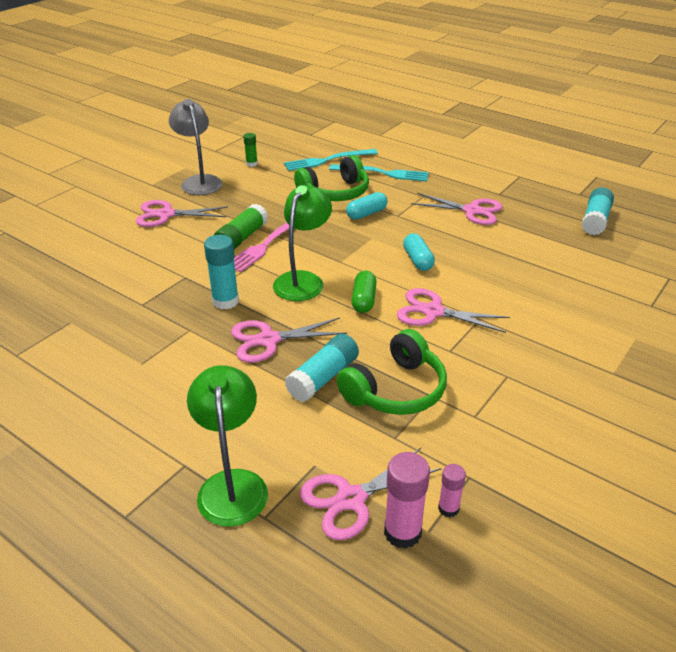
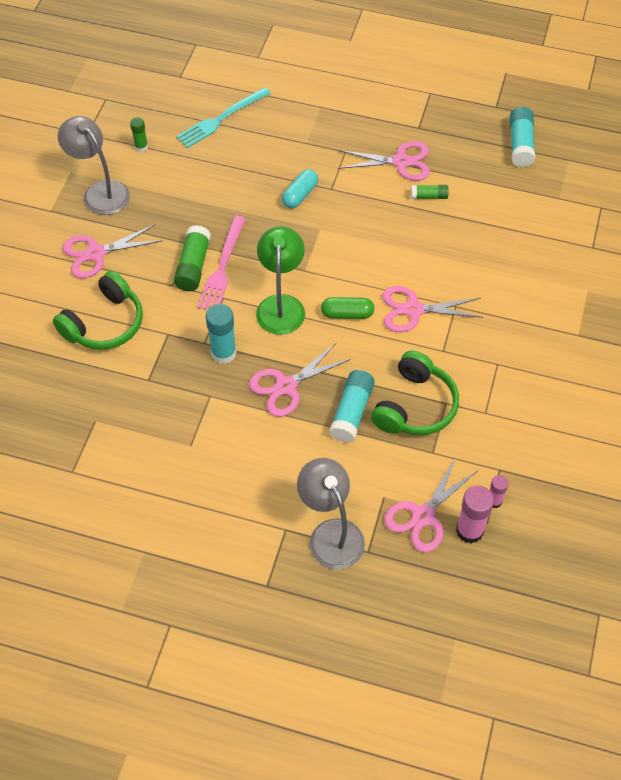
camera: 20 degrees left, 20 degrees up
(232, 484) = (331, 533): green lamp -> grey lamp
(335, 193) = (254, 171): green headphones -> green headphones (104, 323)
(363, 300) = (347, 314): green capsule -> green capsule turned 75 degrees counterclockwise
(382, 173) = (289, 125): turquoise fork -> none
(417, 260) = (375, 248): turquoise capsule -> none
(488, 237) = (429, 196): none -> green glue stick

